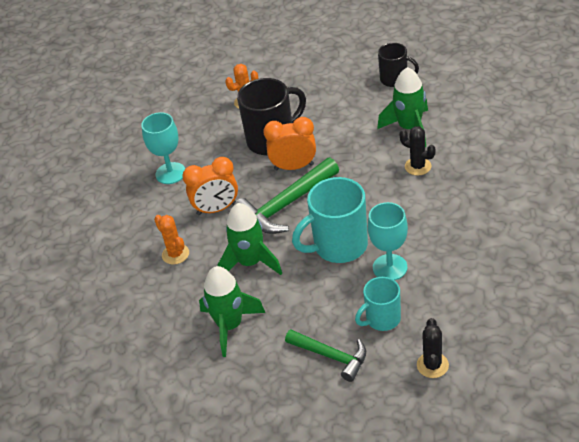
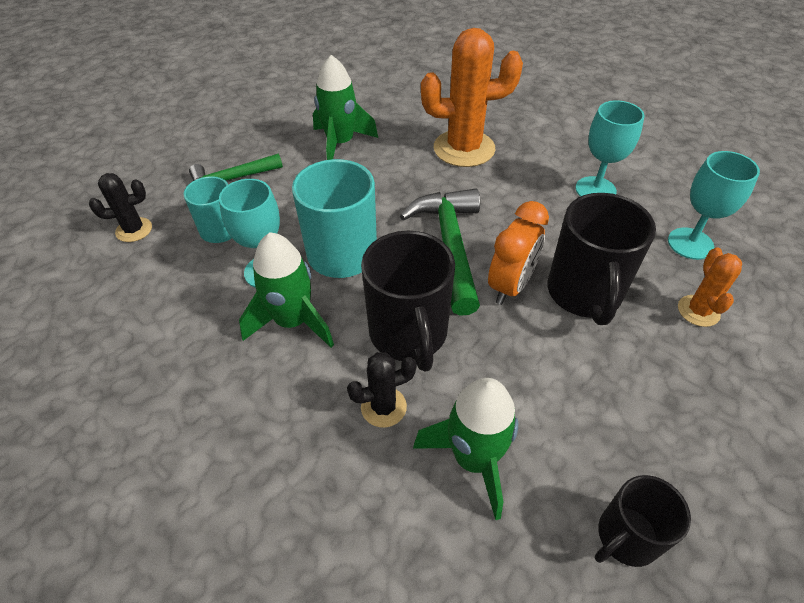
camera: 120 degrees right, 5 degrees up
(175, 254) = (464, 148): orange cactus -> orange cactus, size x1.99
(191, 121) = (690, 243): none -> turquoise goblet
(216, 209) = (500, 196): orange clock -> none
(250, 263) = (397, 185): green rocket -> green rocket (293, 321)
(368, 183) = (409, 334): none -> black mug
(432, 365) = (134, 230): black cactus -> black cactus turned 60 degrees counterclockwise

